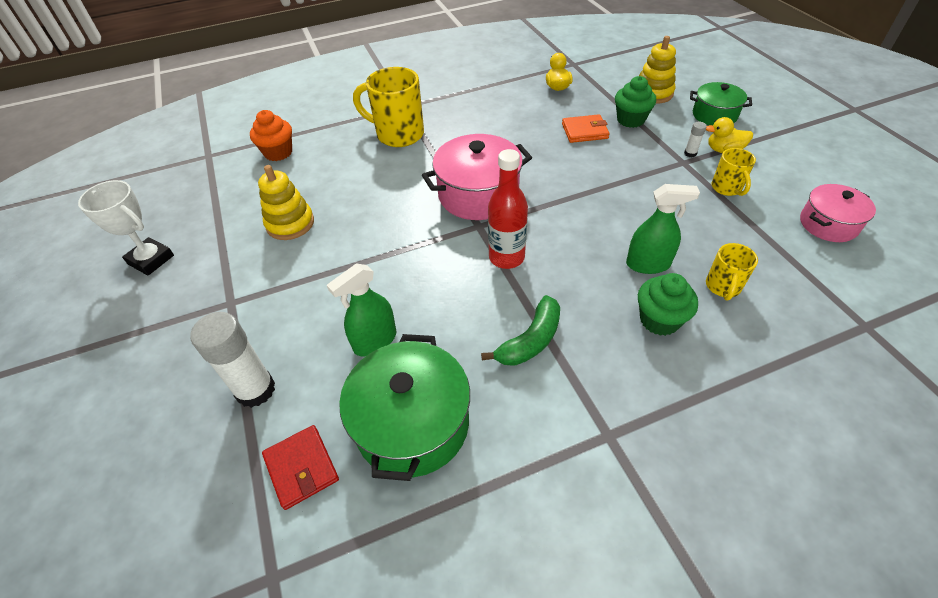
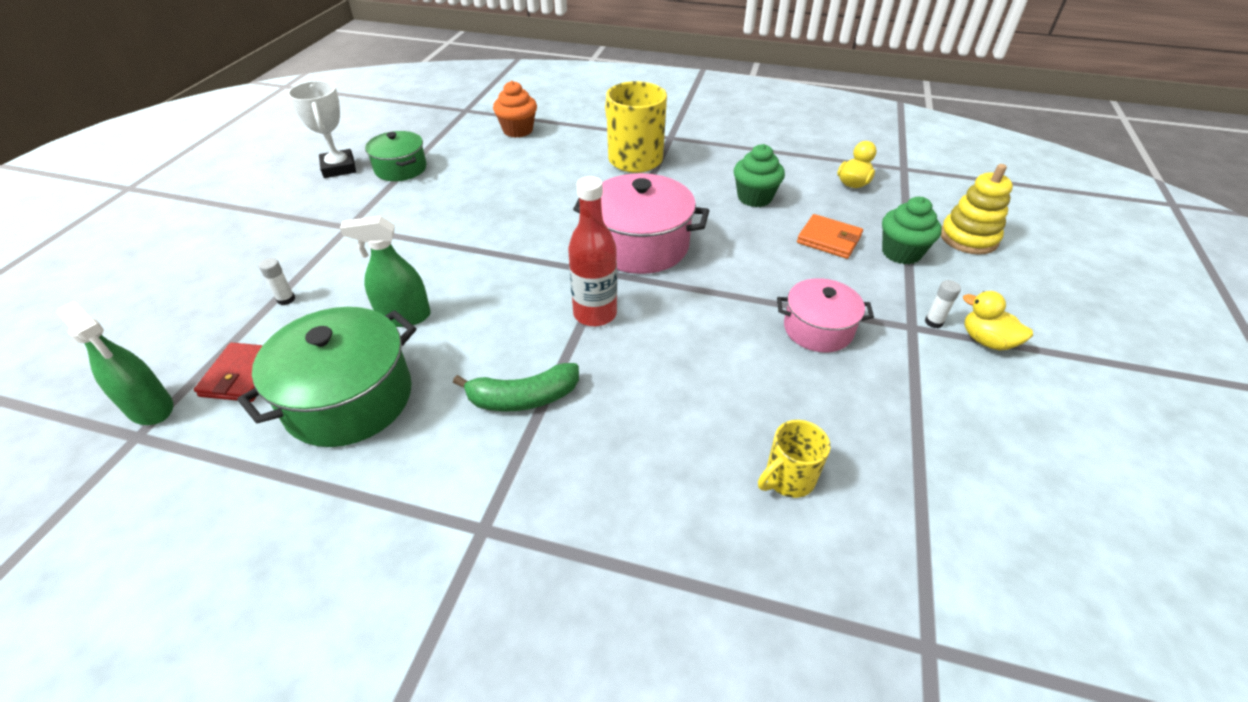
camera: 35 degrees right, 5 degrees down
(255, 390) = (286, 299): white glue stick -> white glue stick, size x0.44
(290, 224) = (458, 190): yellow stacking toy -> none
(648, 264) = (730, 403): green spray bottle -> green spray bottle (150, 408)
(659, 320) = (670, 463): green cupcake -> green cupcake (754, 198)
(714, 115) = (1025, 297): green pot -> green pot (400, 169)
(727, 188) = (934, 382): yellow mug -> none
(828, 224) = (1033, 501): pink pot -> pink pot (818, 329)

